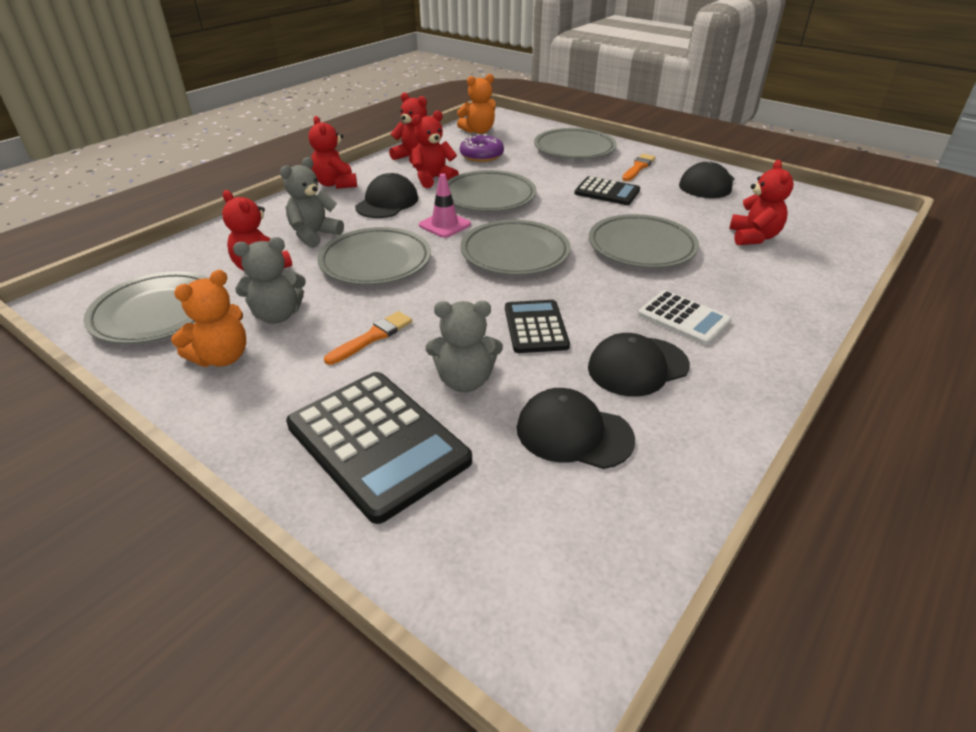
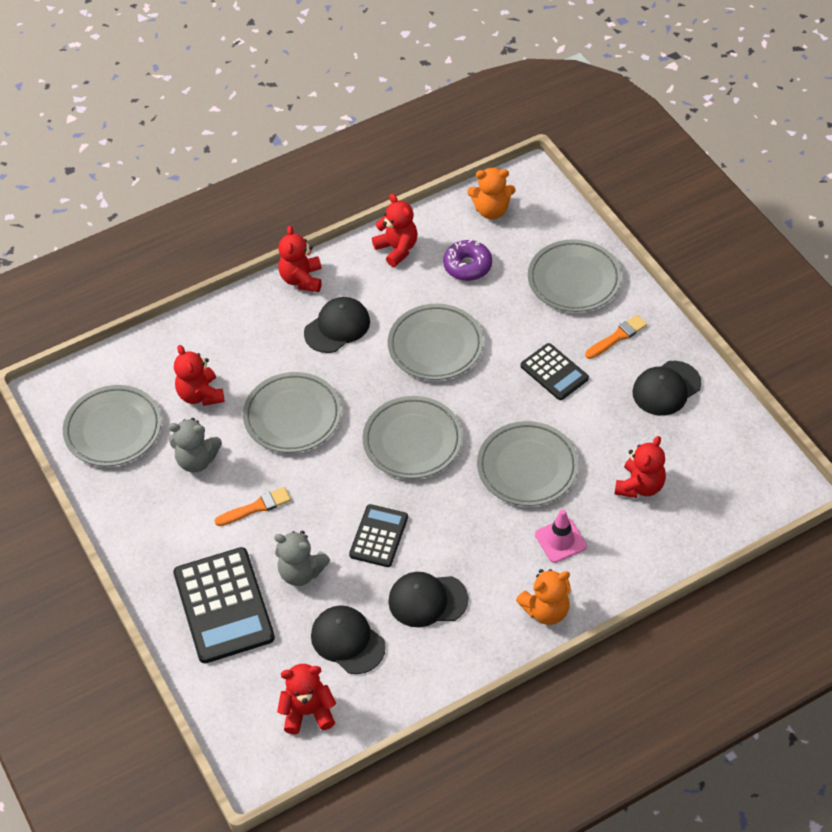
camera: 25 degrees right, 15 degrees up
(222, 357) = (148, 494): orange teddy bear -> orange teddy bear (546, 610)
(314, 235) = (256, 361): grey teddy bear -> none
(433, 179) = (397, 297): red teddy bear -> red teddy bear (308, 712)
(445, 225) = (373, 380): pink traffic cone -> pink traffic cone (560, 540)
(683, 318) = (497, 564): white calculator -> none

